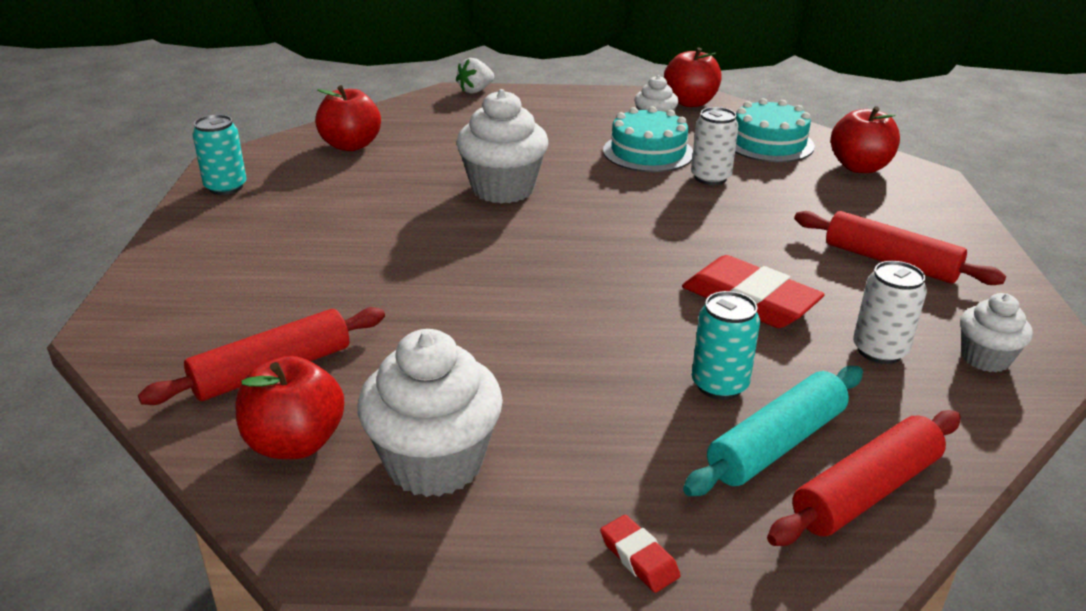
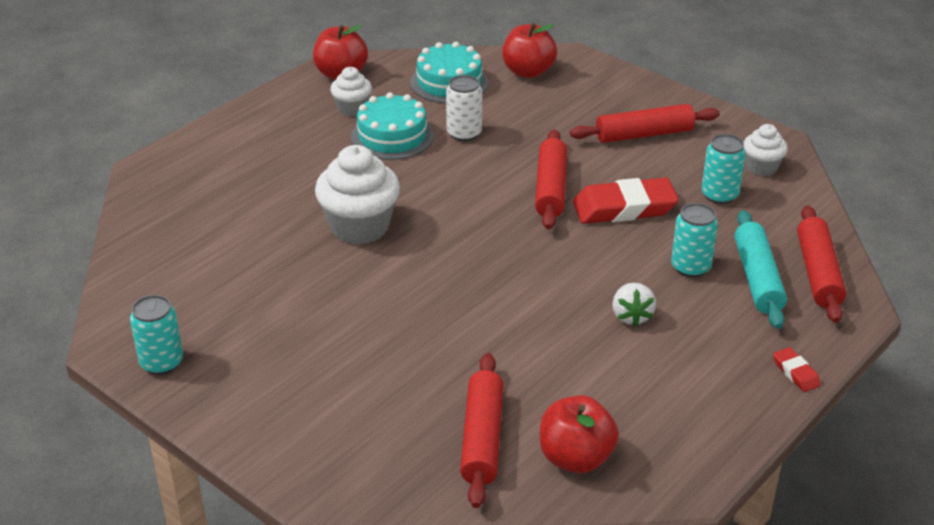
camera: 50 degrees left, 5 degrees up
(351, 145) = (176, 265): red apple -> none
(434, 463) = (652, 408): white cupcake -> none
(475, 91) = (163, 154): white strawberry -> white strawberry (631, 316)
(639, 558) = (796, 373): red eraser -> red eraser turned 60 degrees clockwise
(707, 249) = (550, 188): none -> red rolling pin
(879, 351) = (719, 195): white can -> turquoise can

